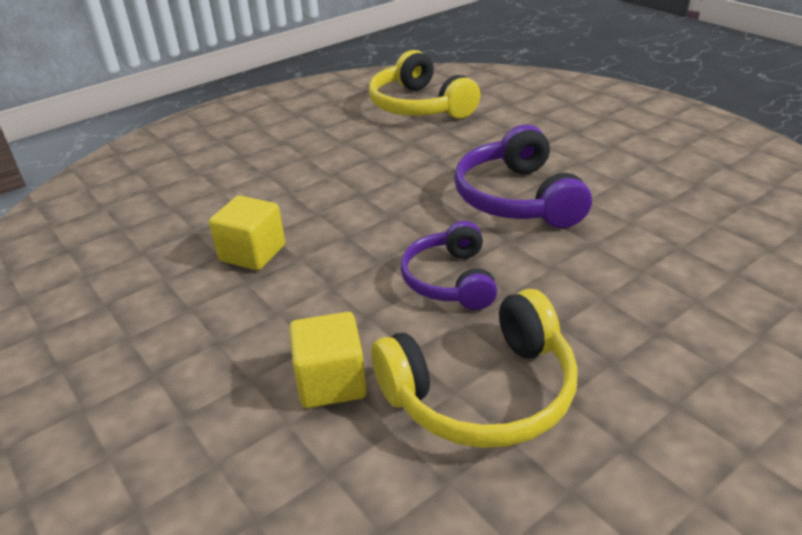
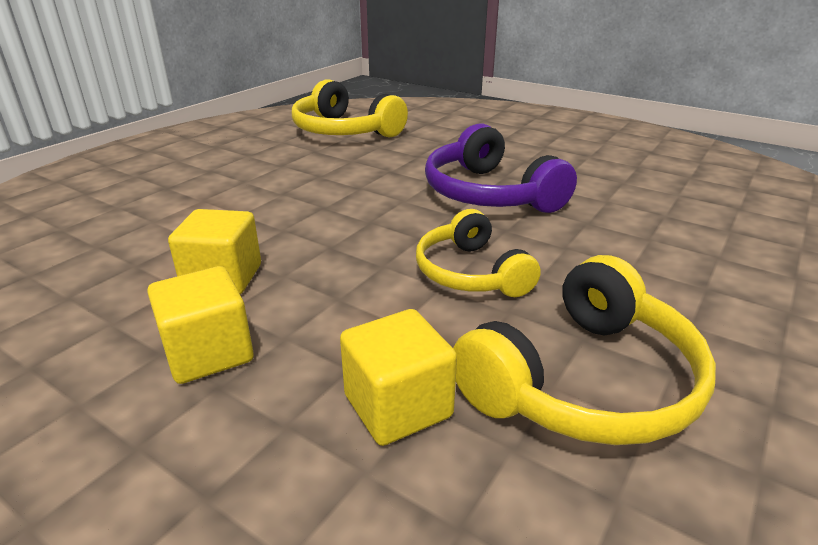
camera: 20 degrees left, 5 degrees down
(220, 315) = (208, 353): none -> yellow cube
(449, 280) = (470, 273): purple headphones -> yellow headphones

